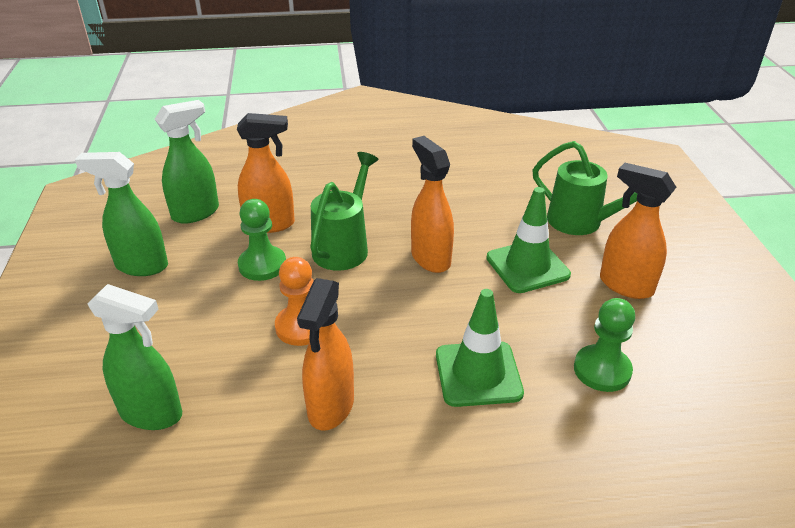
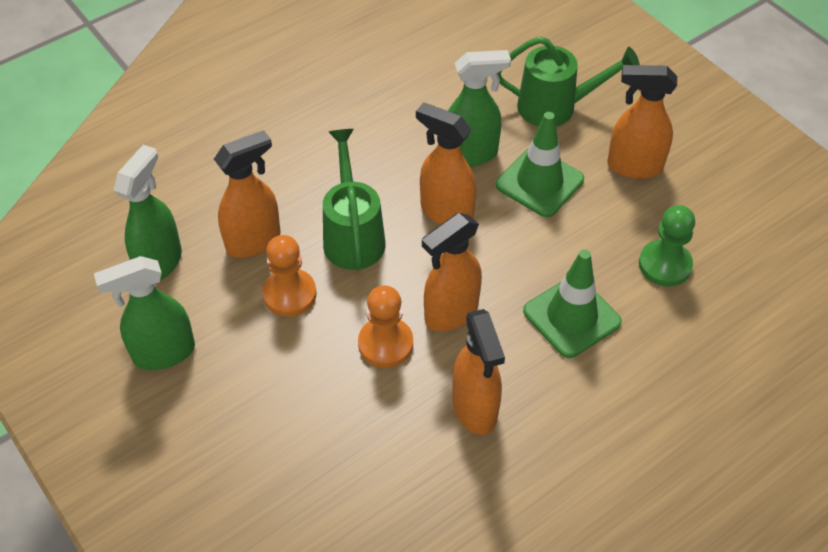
camera: 30 degrees left, 15 degrees up
(152, 413) = (326, 495): green spray bottle -> green spray bottle (471, 154)
(262, 265) = (289, 294): green pawn -> orange pawn
(373, 327) = (450, 313): none -> orange spray bottle

